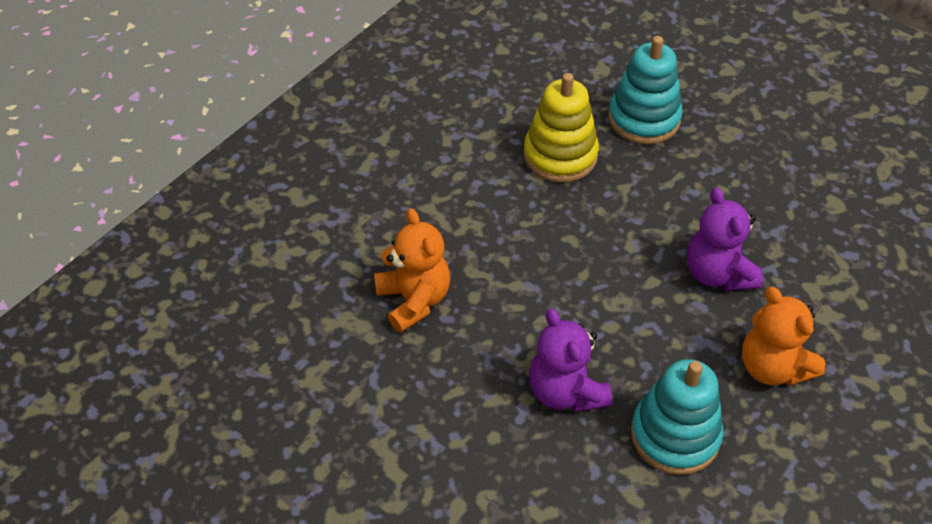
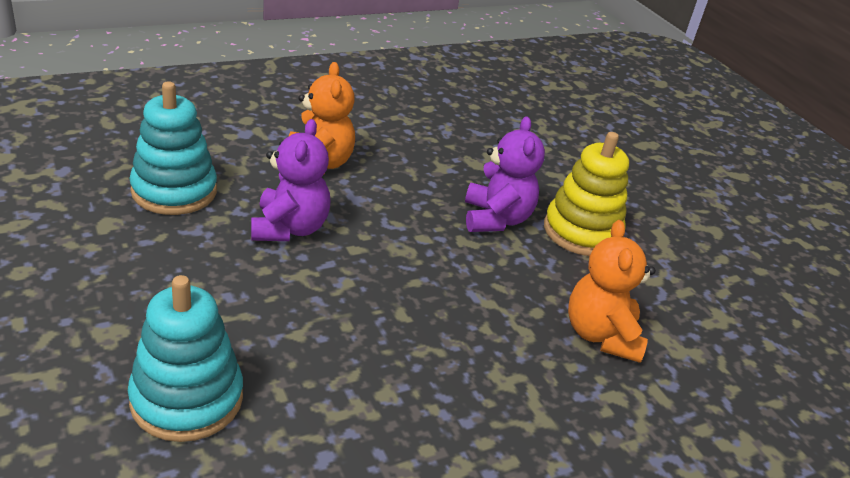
camera: 160 degrees left, 15 degrees down
(560, 155) = (338, 404): yellow stacking toy -> yellow stacking toy (581, 232)
(675, 435) = (431, 167): turquoise stacking toy -> turquoise stacking toy (174, 191)

